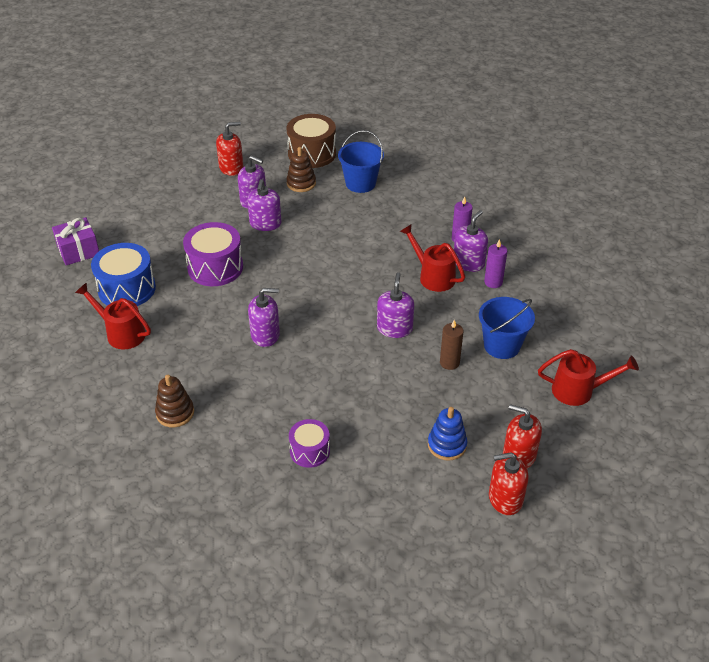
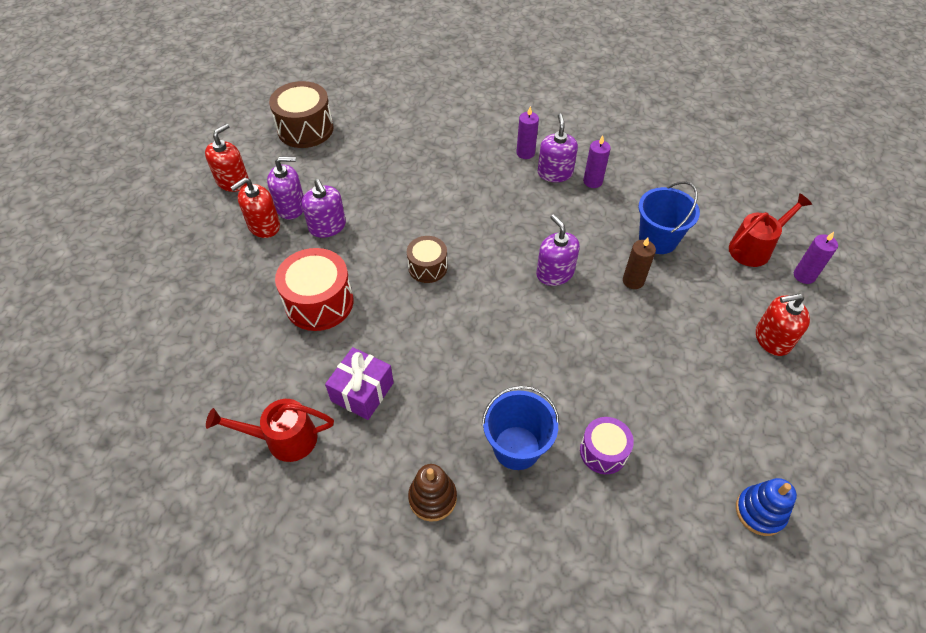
camera: 35 degrees left, 10 degrees up
(78, 251) = (137, 366): purple gift -> purple gift (362, 392)
(127, 289) = (241, 381): blue drum -> none
(215, 267) = (319, 302): purple drum -> red drum
(265, 335) = (442, 350): purple soap dispenser -> none
(301, 183) = (324, 165): brown stacking toy -> none
(307, 281) = (427, 267): none -> brown drum
(360, 183) = (383, 139): blue bucket -> blue bucket (516, 447)
(432, 276) = (537, 202): red watering can -> none
(447, 445) = (709, 365): blue stacking toy -> blue stacking toy (760, 512)
(505, 498) = (802, 388): red soap dispenser -> red soap dispenser (264, 226)
(600, 430) = (804, 275): none -> purple candle

